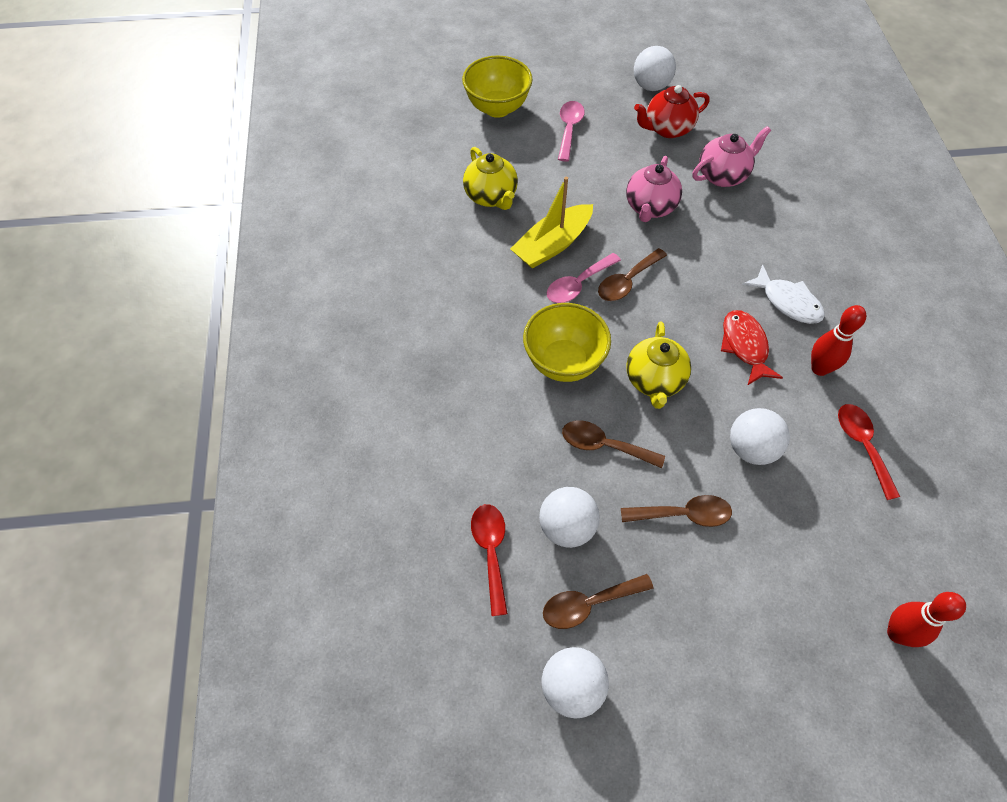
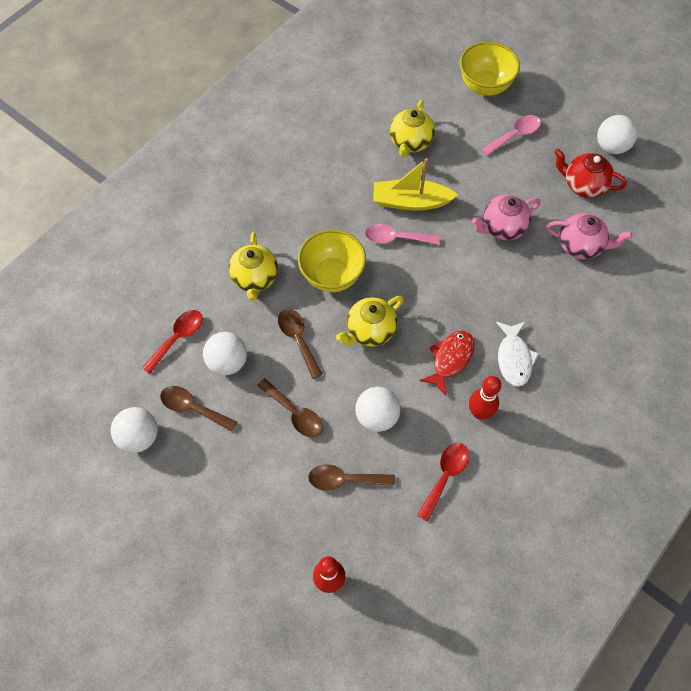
camera: 45 degrees right, 5 degrees up
(497, 426) = (255, 278): none -> yellow teapot
(627, 281) = (428, 261): brown spoon -> brown spoon (344, 479)

